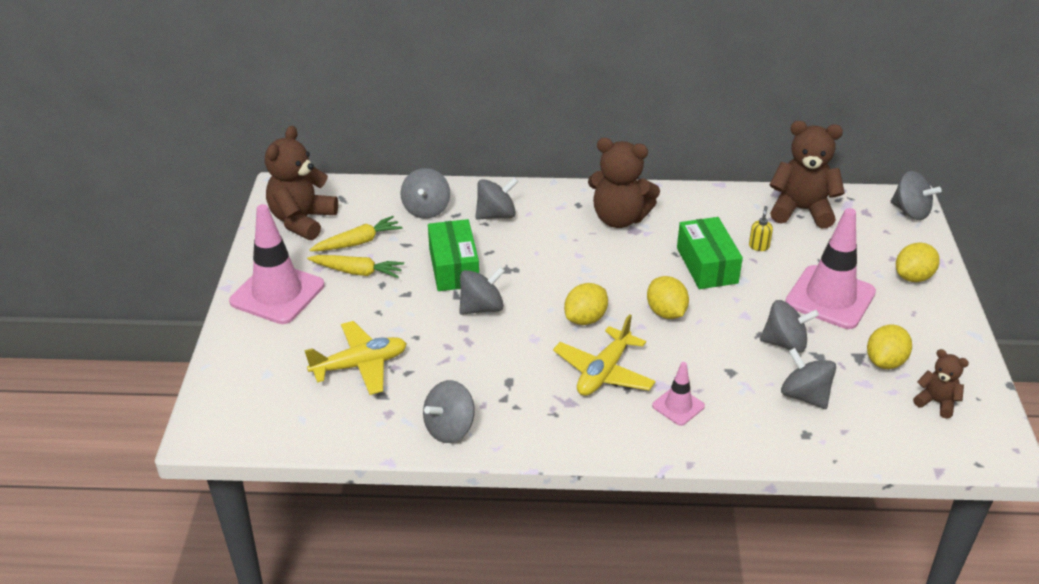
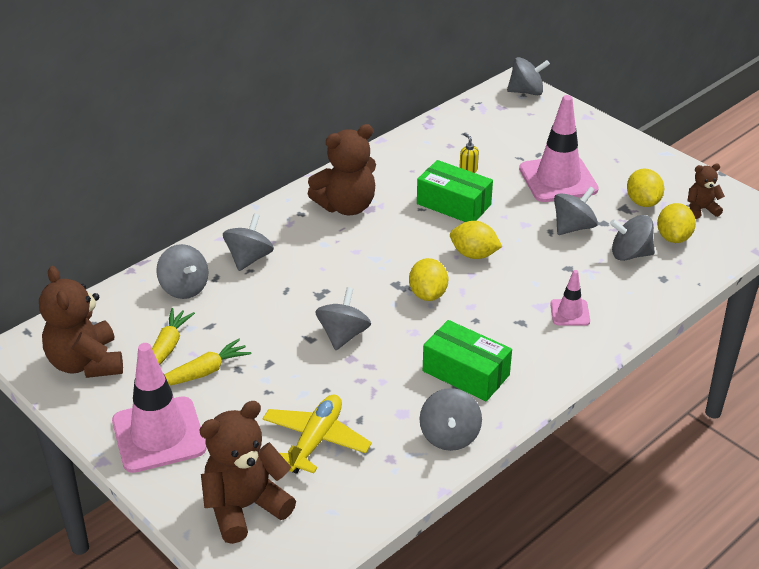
camera: 45 degrees left, 0 degrees up
(454, 267) = (276, 319): green box -> green box (466, 373)
(603, 372) = (493, 323): yellow plane -> none
(801, 210) = (460, 129): brown teddy bear -> brown teddy bear (245, 507)
(913, 277) = (585, 136): yellow lemon -> yellow lemon (673, 237)

